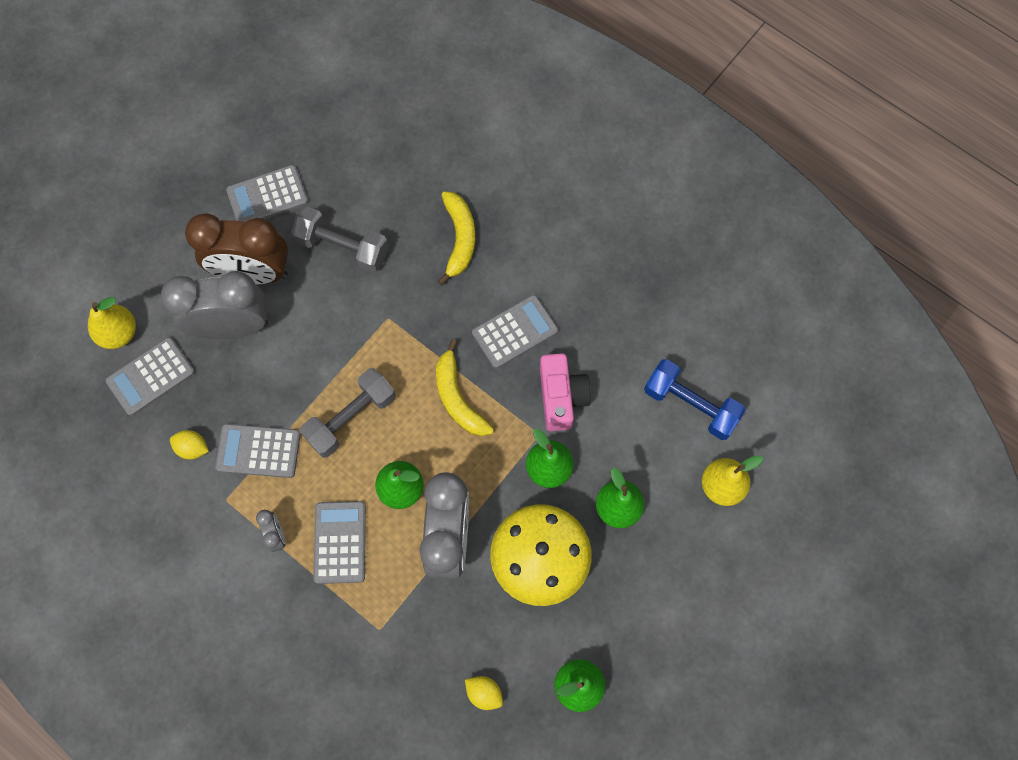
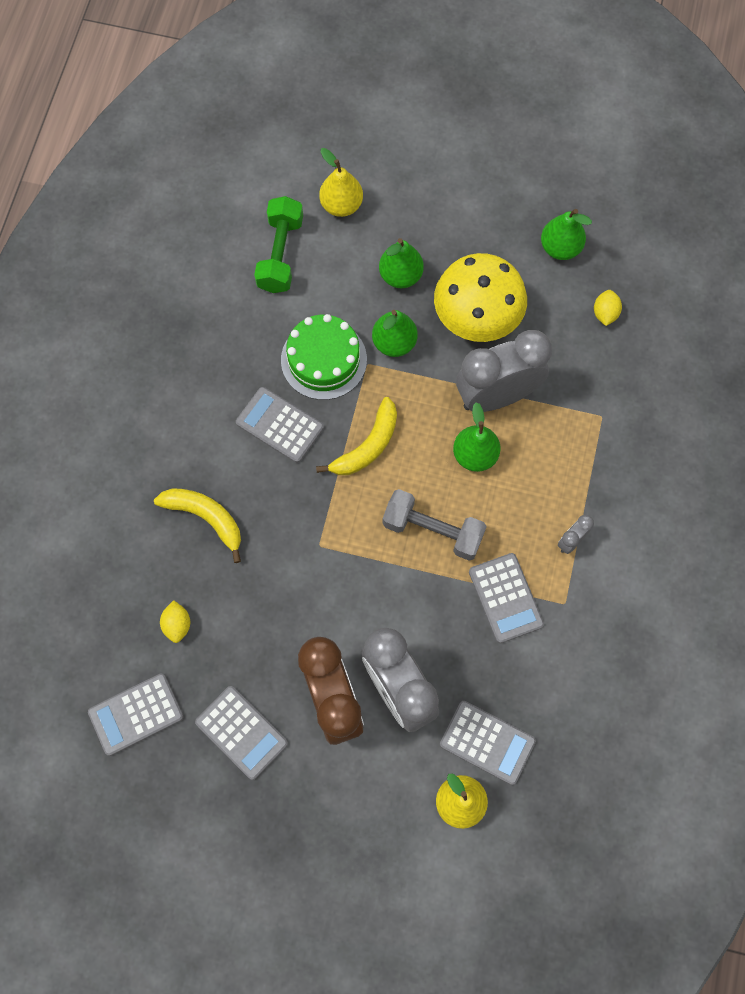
camera: 115 degrees left, 0 degrees up
(193, 448) = (534, 661): yellow lemon -> yellow lemon (177, 625)
(340, 542) = (548, 484): grey calculator -> grey calculator (136, 714)
(343, 247) = (265, 625): grey dumbbell -> none
(459, 238) = (205, 517): yellow banana -> yellow banana turned 60 degrees clockwise
(561, 397) = (323, 360): pink camera -> green cake
(690, 405) = (280, 254): blue dumbbell -> green dumbbell

